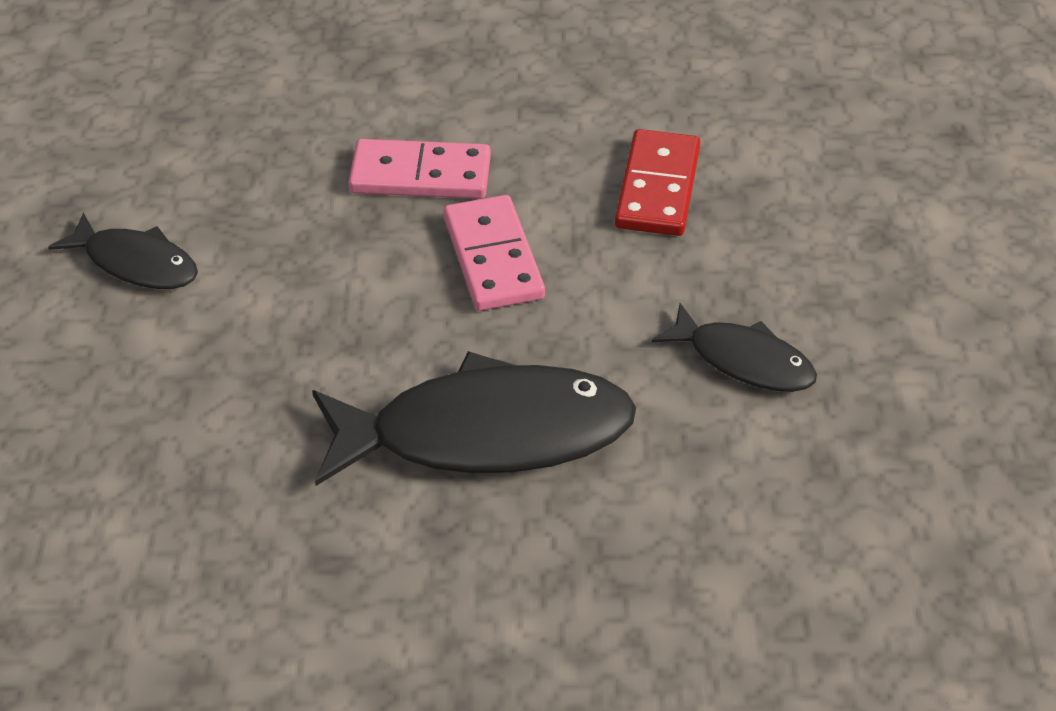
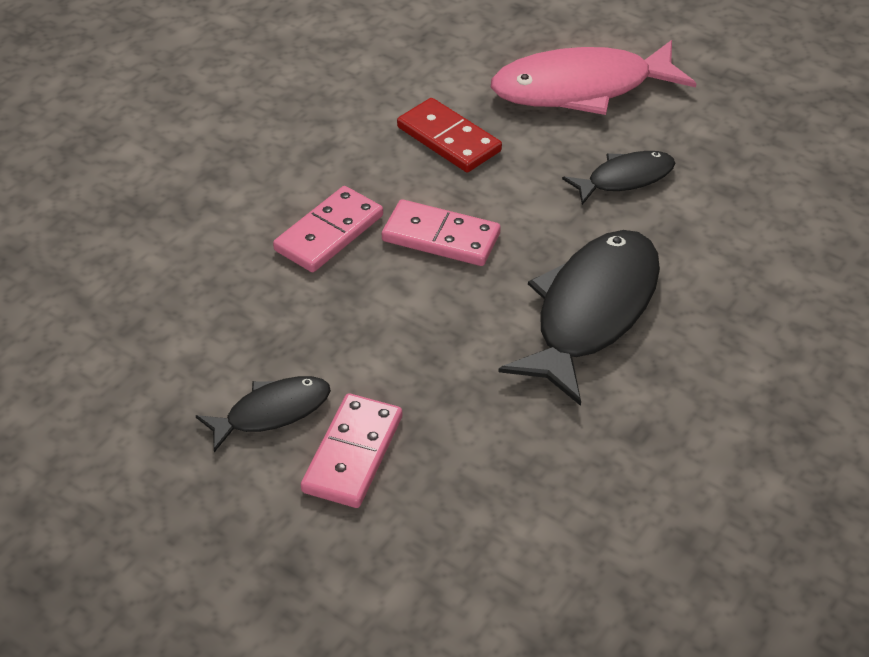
camera: 55 degrees left, 0 degrees up
(123, 347) = (352, 454): none -> pink domino
(867, 249) = (581, 88): none -> pink fish

